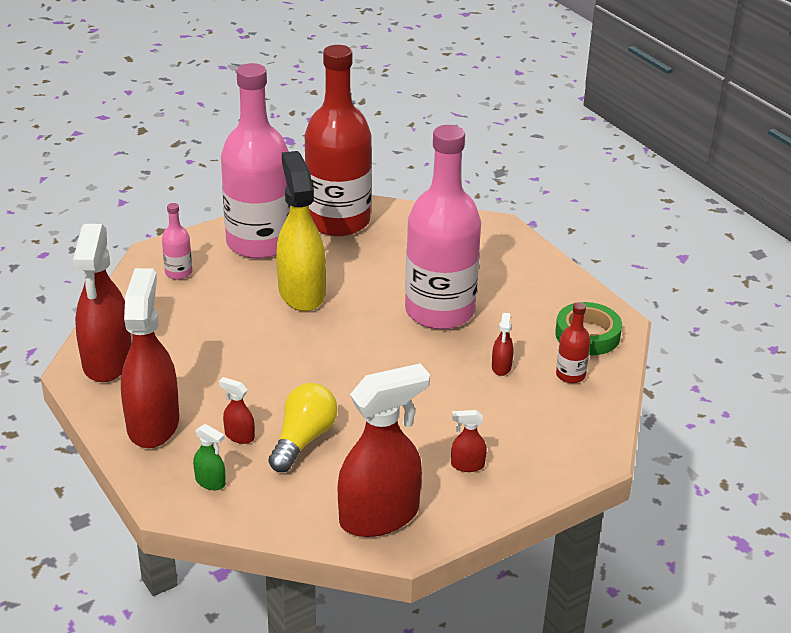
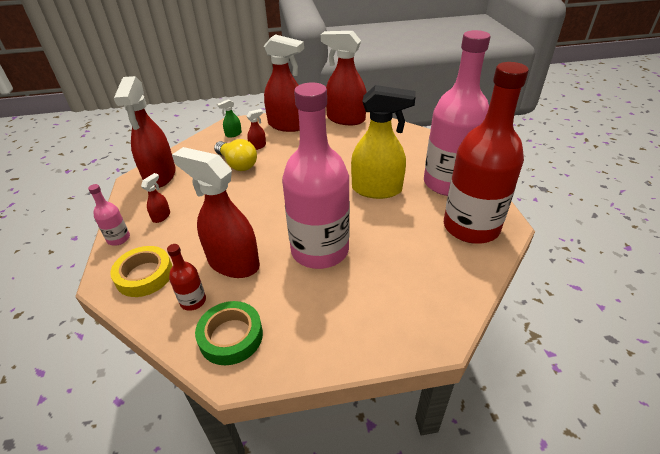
camera: 115 degrees right, 5 degrees up
(178, 273) = (421, 148): pink bottle -> pink bottle (118, 238)
(501, 367) = (233, 263): red spray bottle -> red spray bottle, size x2.41
(567, 428) = (144, 275): none -> yellow tape

